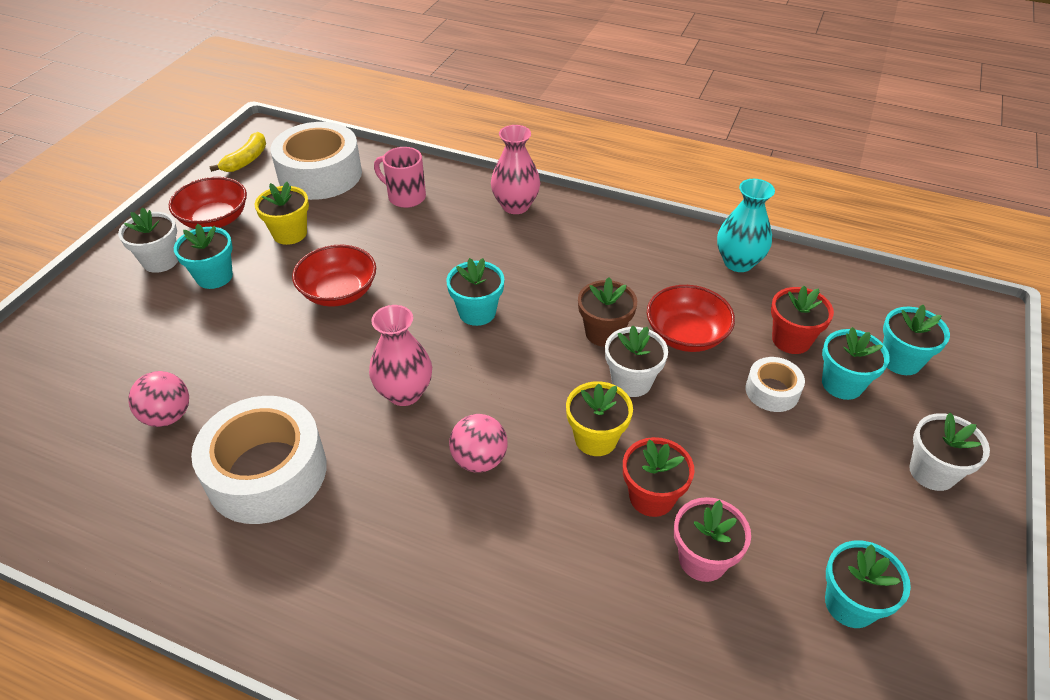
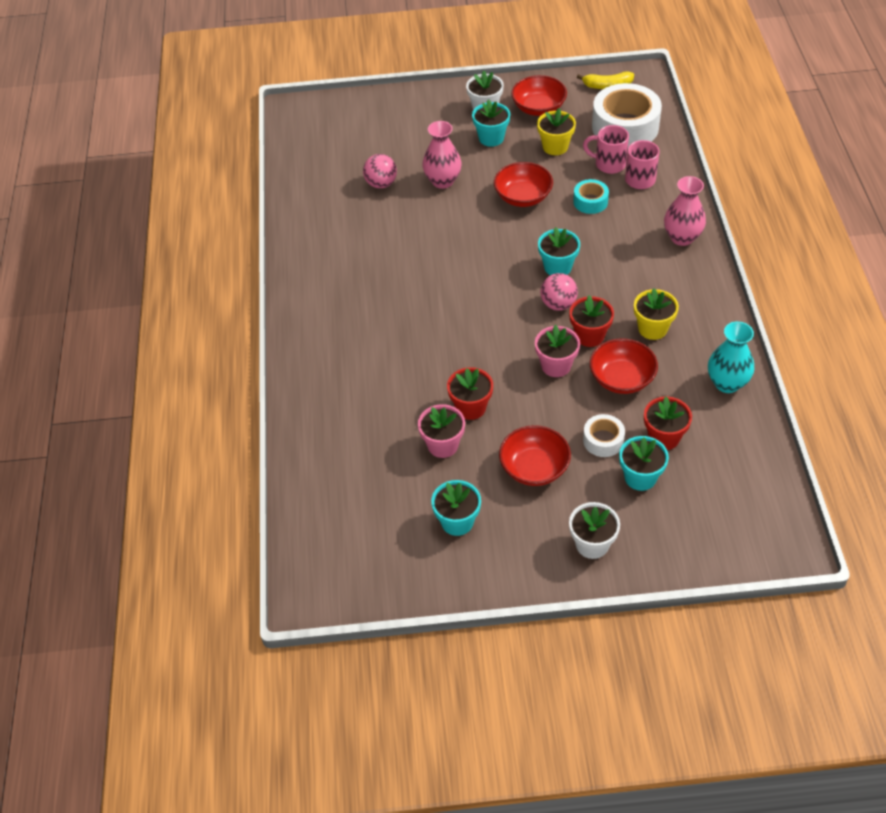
camera: 65 degrees right, 5 degrees up
(267, 472) = (374, 241): white tape -> none
(361, 208) = (609, 164): none -> pink mug
(401, 244) = (590, 202): none -> turquoise tape
(404, 393) = (467, 267): pink vase -> pink vase (442, 181)
(479, 460) = (443, 321): pink ball -> pink ball (558, 304)
(596, 438) = (496, 366): yellow flower pot -> yellow flower pot (652, 329)
(604, 333) = (589, 336): brown flower pot -> red flower pot
(631, 381) = (556, 366): white flower pot -> pink flower pot
(787, 475) = (534, 468): none -> red bowl
(901, 360) = (693, 506): turquoise flower pot -> none

